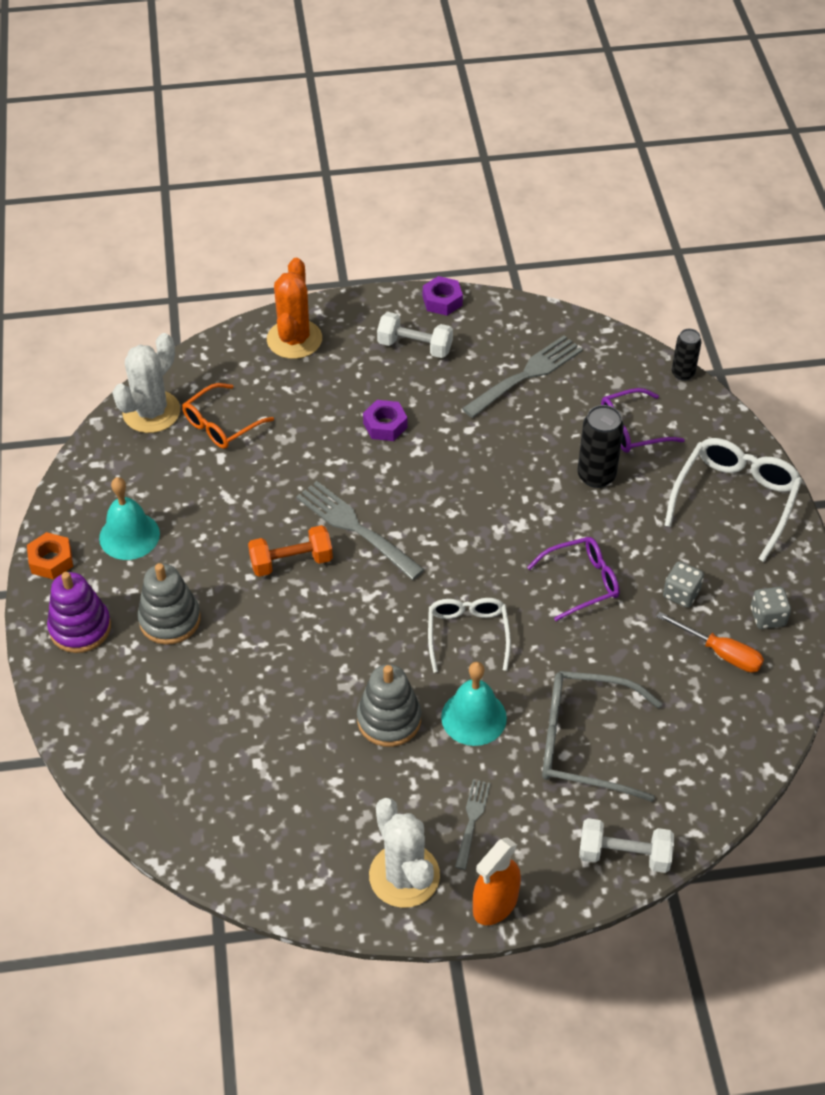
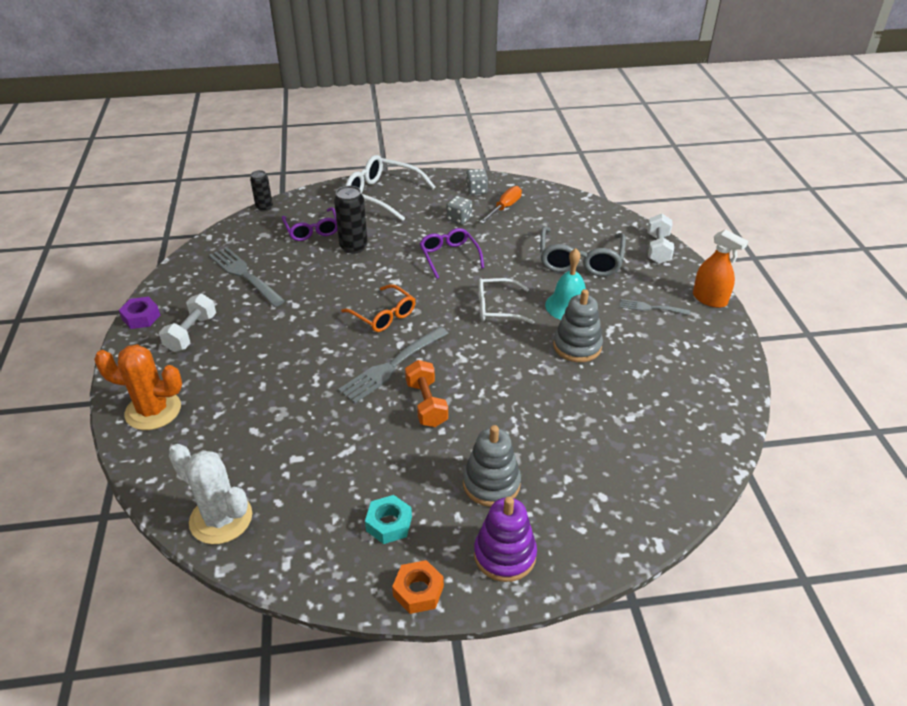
camera: 90 degrees left, 10 degrees down
(129, 535) = (389, 524): turquoise bell -> turquoise nut
(221, 424) = (253, 460): orange glasses -> orange glasses (383, 315)
(385, 425) = (280, 350): purple nut -> none
(404, 876) = (703, 338): white cactus -> none

